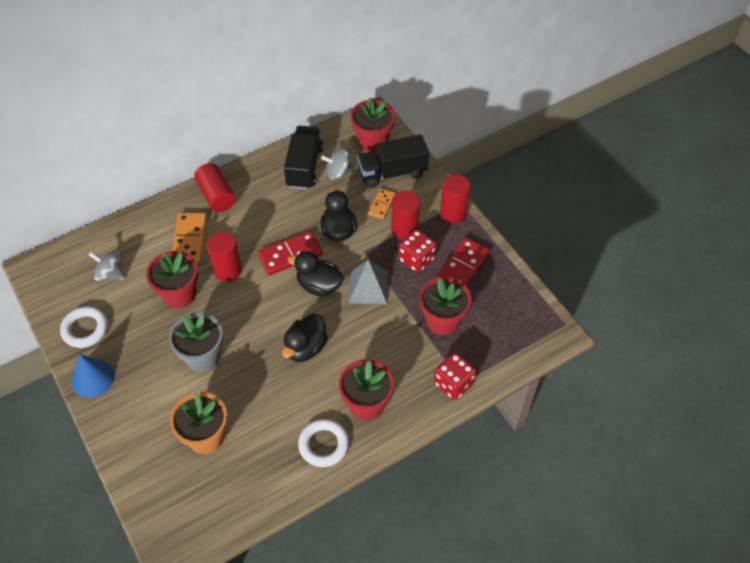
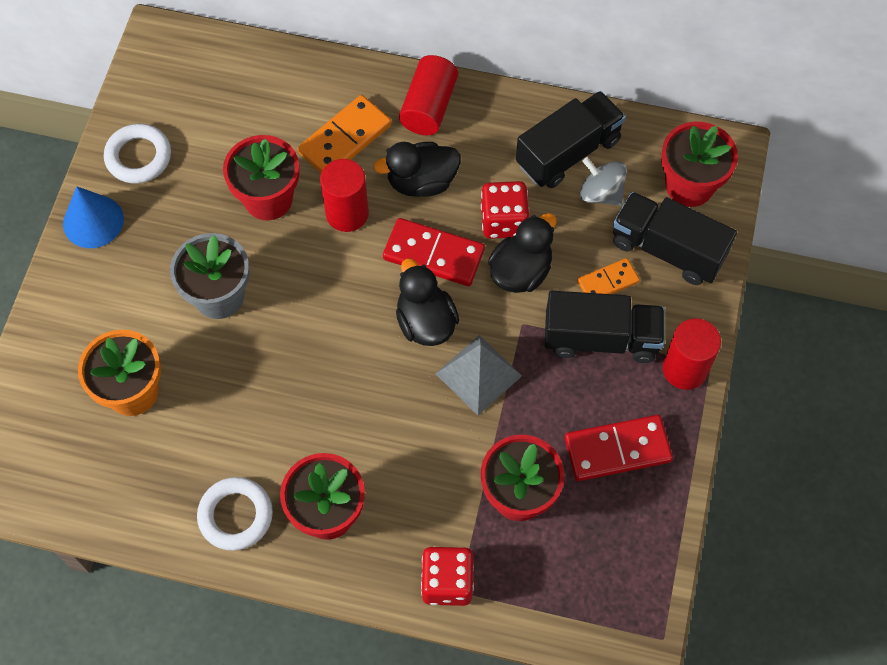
camera: 45 degrees right, 10 degrees up
(110, 274) = (224, 111): grey spinning top -> none
(305, 348) = (333, 385): black duck -> black duck (421, 182)
(404, 229) = (601, 338): red cylinder -> black truck
(416, 259) = (573, 390): red dice -> red dice (503, 221)

